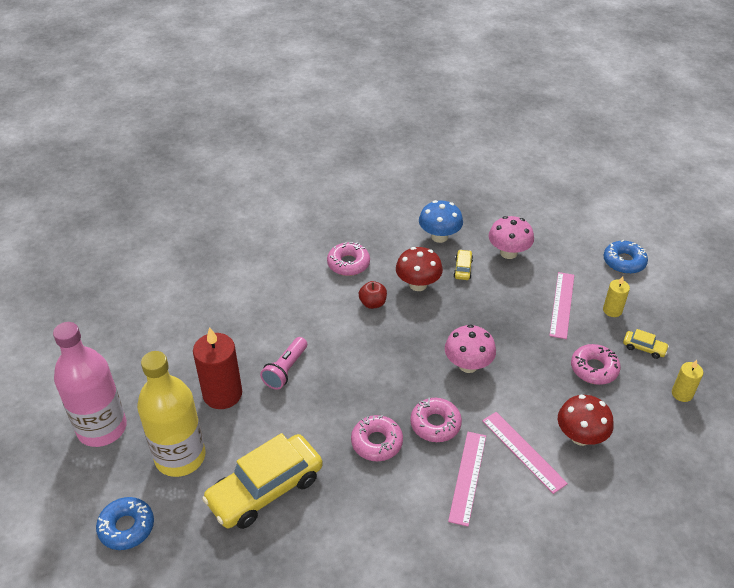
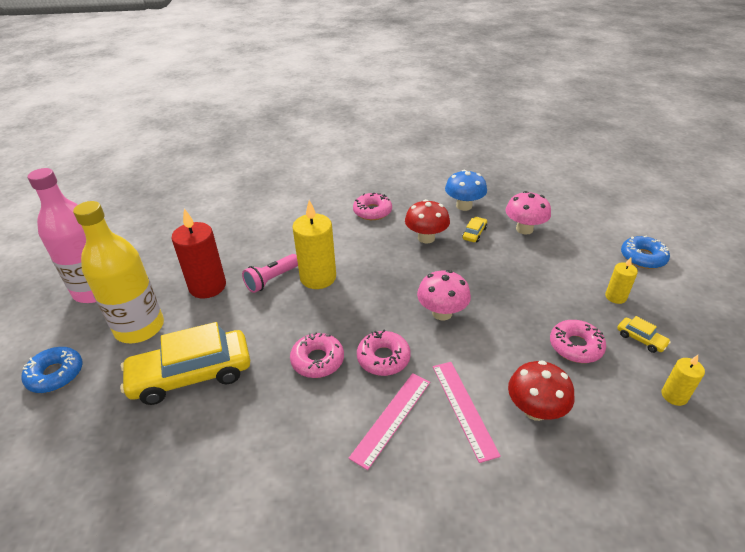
camera: 20 degrees right, 5 degrees down
(332, 356) = (318, 277): none -> yellow candle
(373, 303) = (377, 244): red apple -> none
(561, 304) = (561, 281): pink ruler -> none

